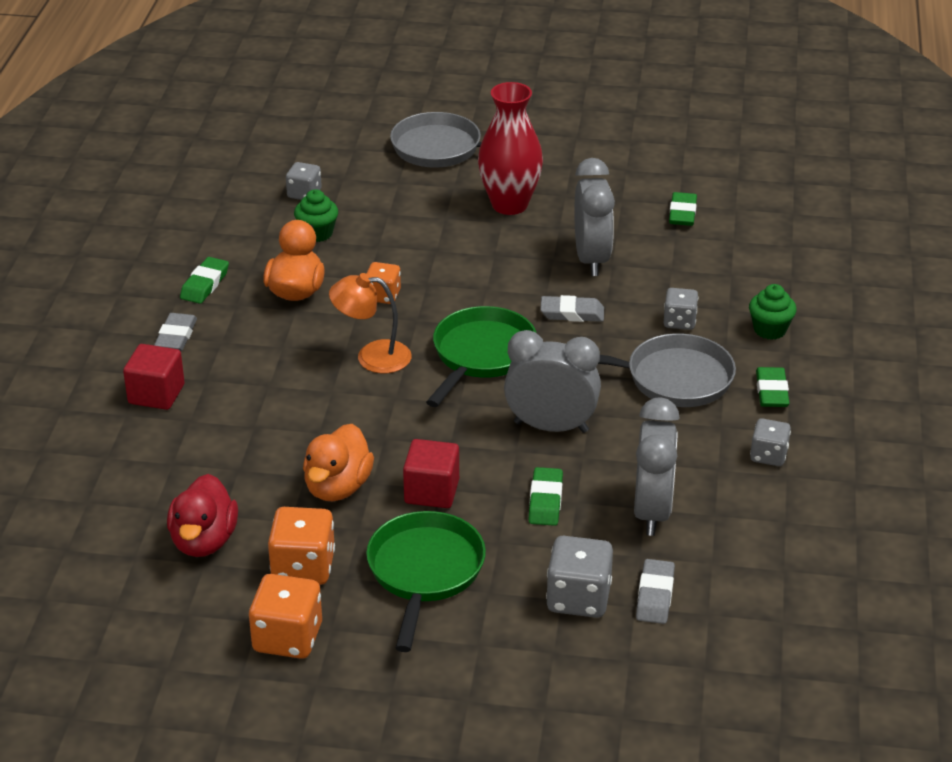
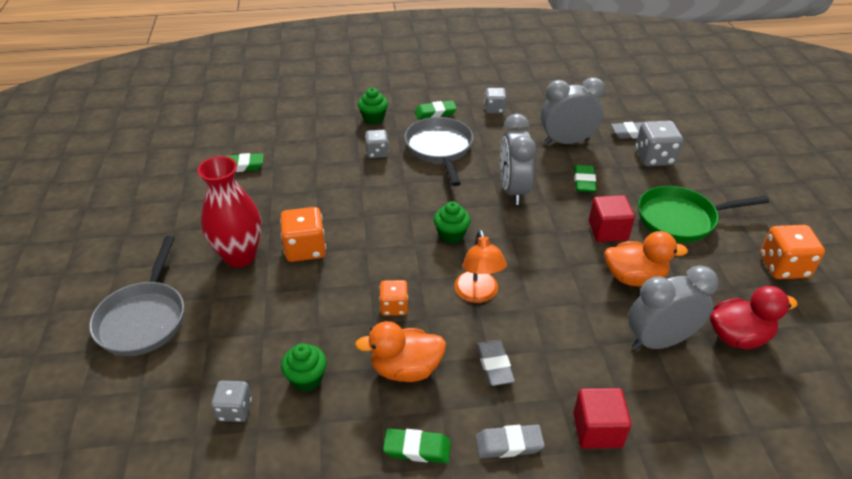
camera: 105 degrees left, 5 degrees up
(303, 567) = (720, 275): orange dice -> orange dice (305, 249)
(481, 355) = (451, 235): green pan -> green cupcake
(545, 501) = (584, 181): green eraser -> green eraser turned 75 degrees counterclockwise
(572, 313) = (383, 200): grey eraser -> grey eraser (494, 365)
(591, 259) = (312, 200): grey clock -> grey clock (659, 341)

